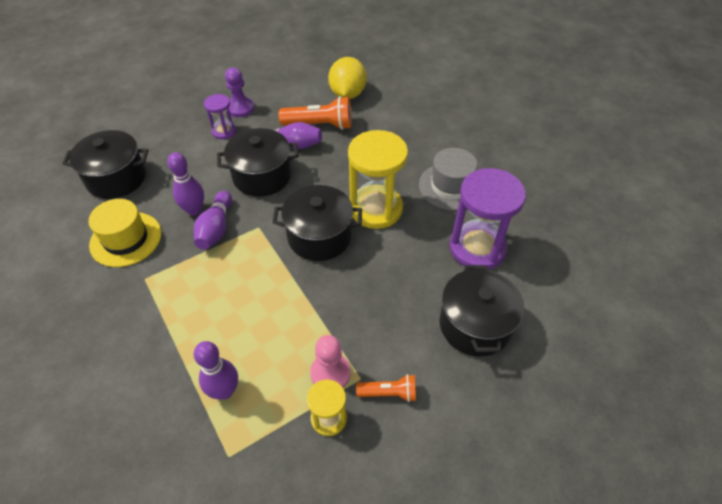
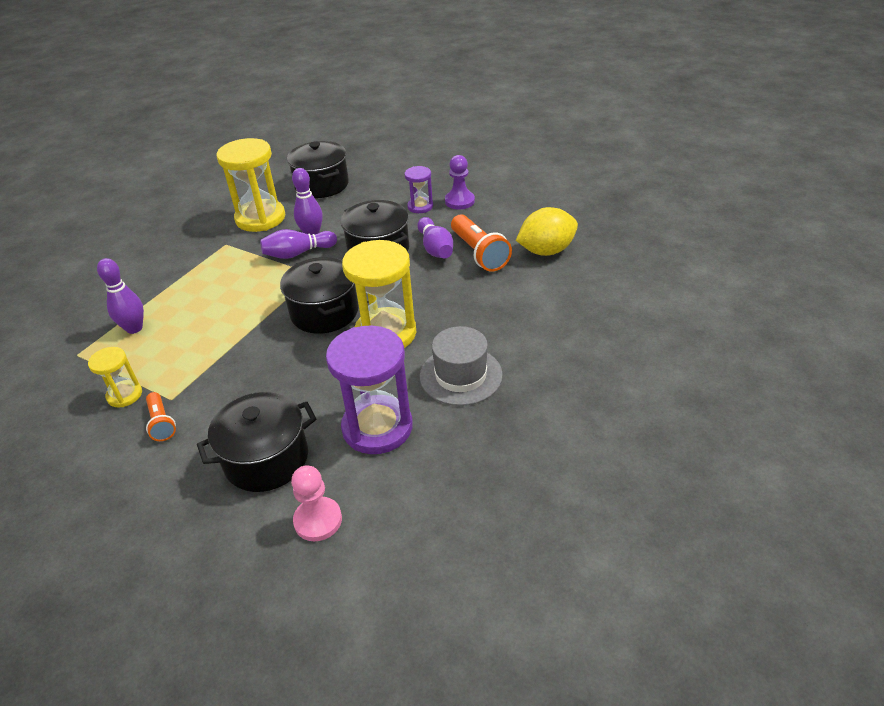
camera: 65 degrees right, 10 degrees down
(126, 239) = (260, 218): yellow hat -> yellow hourglass
(330, 373) = (170, 379): pink pawn -> pink pawn (318, 520)

